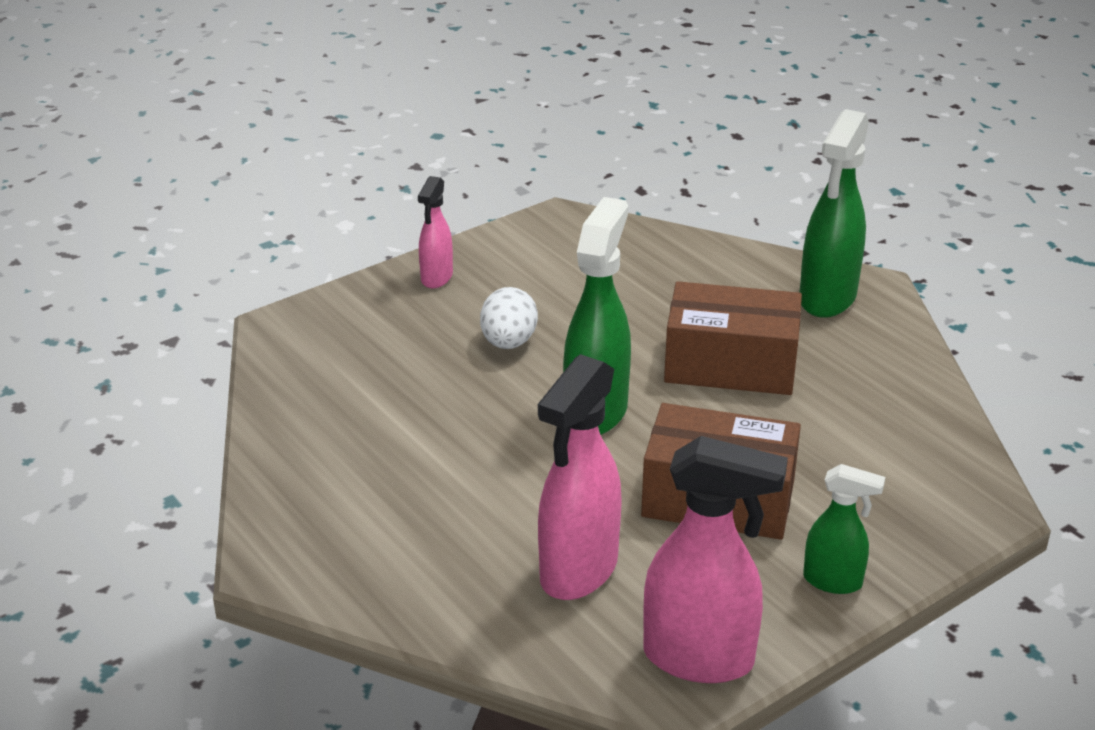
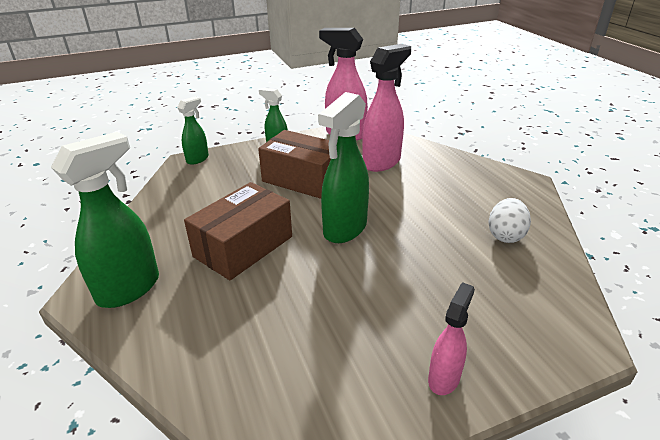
camera: 165 degrees left, 0 degrees up
(508, 342) = (388, 289): white egg -> white egg (505, 235)
(730, 365) = (243, 246): brown box -> brown box turned 75 degrees counterclockwise
(971, 517) = (198, 159): none -> green spray bottle

